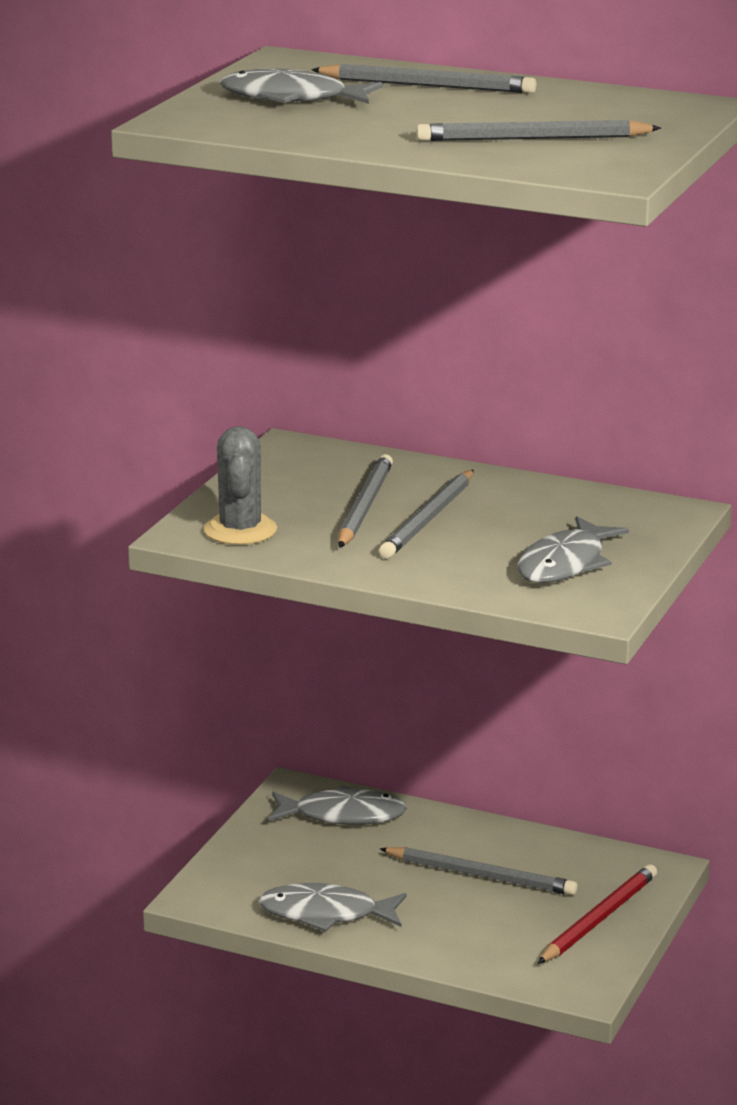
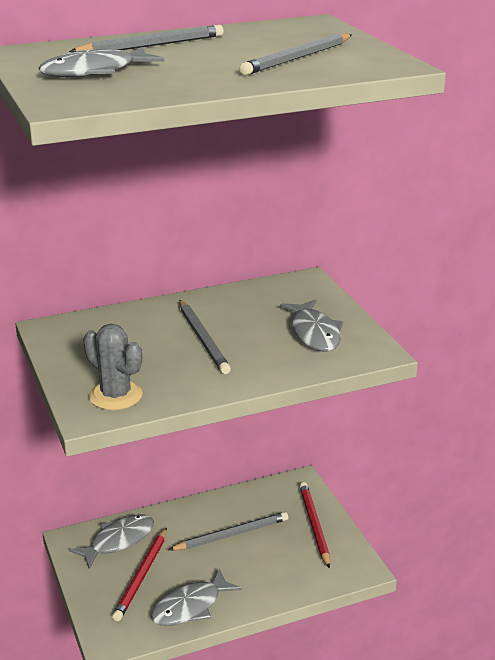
camera: 45 degrees left, 5 degrees up
(317, 860) = (142, 576): none -> red pencil
(364, 506) = (156, 347): grey pencil -> none

